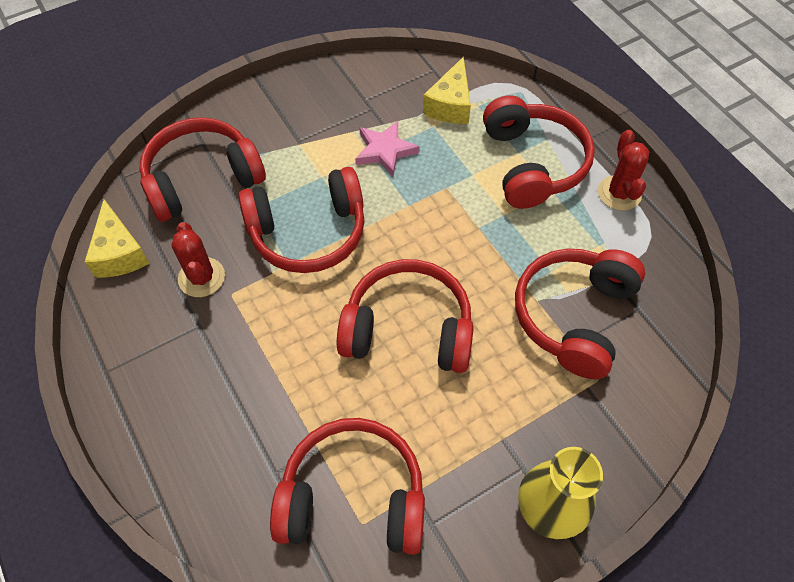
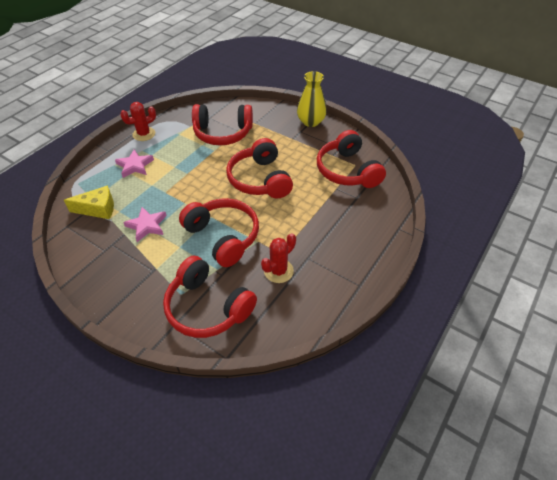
camera: 115 degrees left, 10 degrees down
(119, 253) = (286, 322): yellow cheese -> none
(532, 163) = (135, 165): red headphones -> pink star

